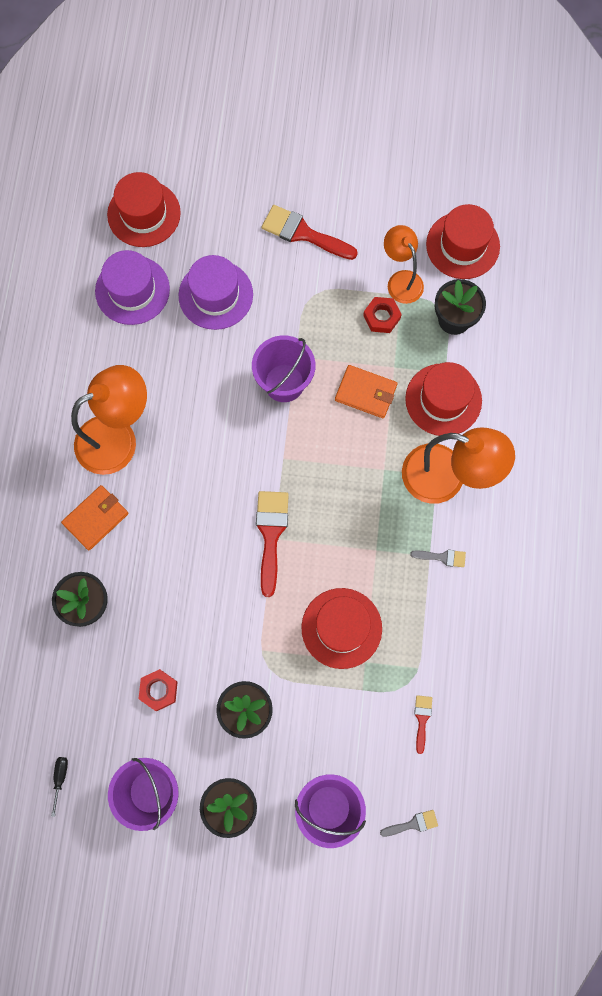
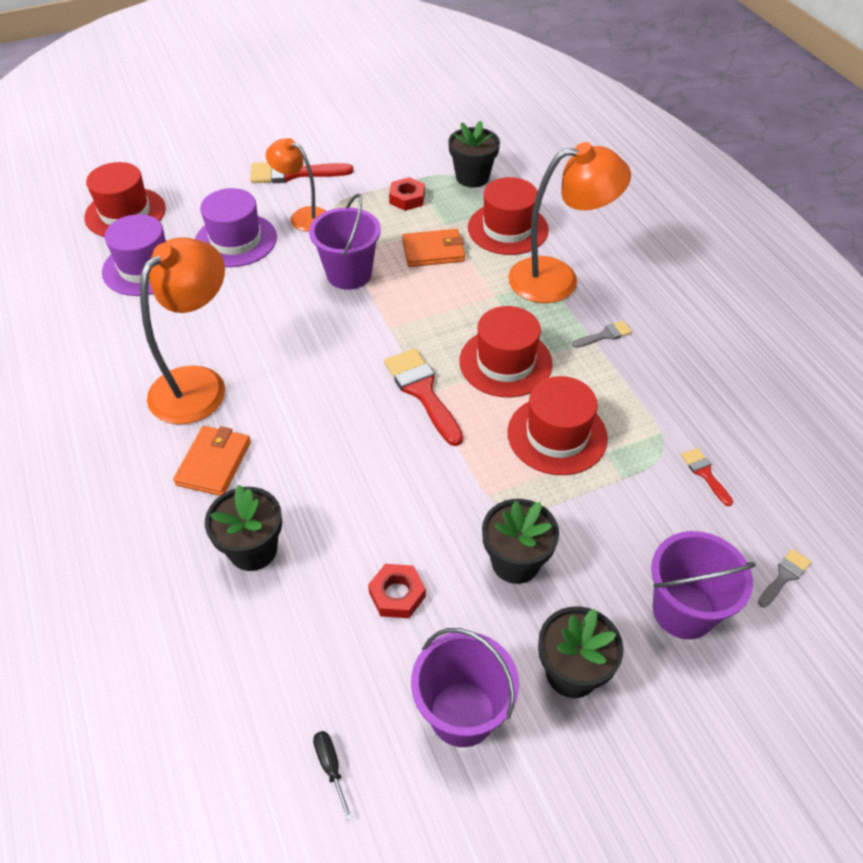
camera: 30 degrees left, 25 degrees down
(401, 280) = (405, 171): orange lamp -> orange lamp (303, 216)
(462, 245) = (441, 134): red hat -> red hat (505, 362)

